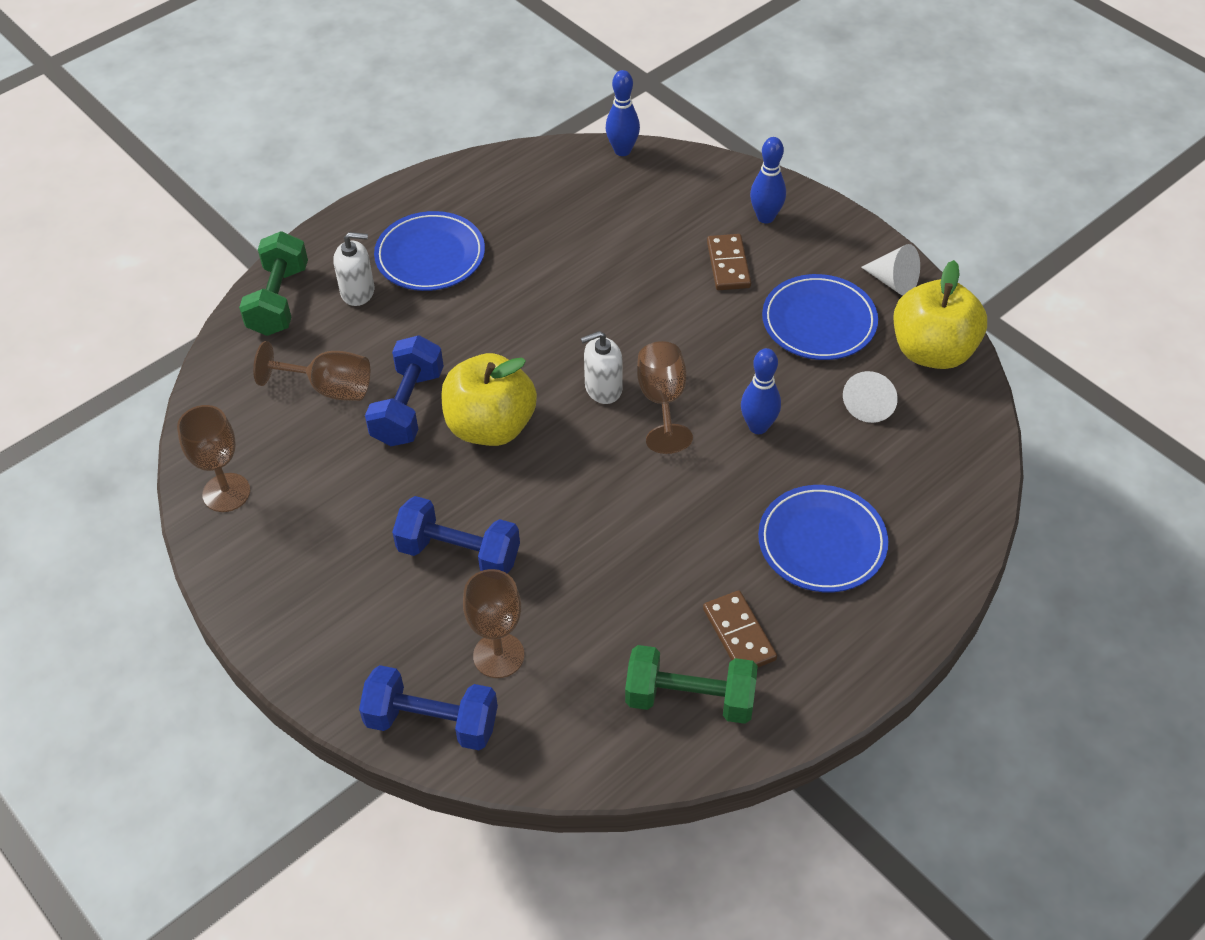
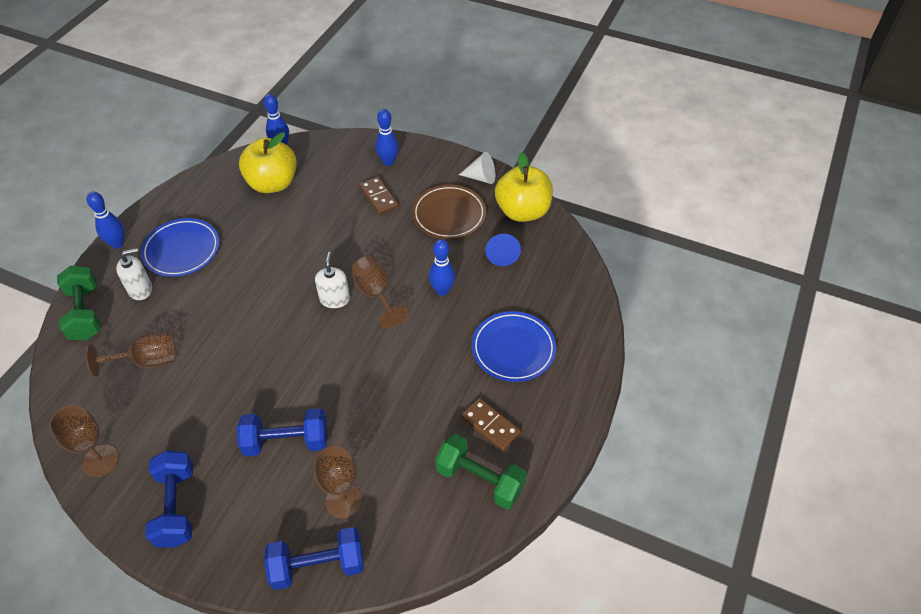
camera: 25 degrees left, 0 degrees up
(353, 221) = (117, 244): none -> blue bowling pin
(408, 407) = (209, 355): blue dumbbell -> blue dumbbell (176, 507)
(490, 426) = (271, 349): yellow apple -> yellow apple (273, 183)
(603, 388) = (335, 299): white soap dispenser -> white soap dispenser turned 135 degrees clockwise
(690, 699) = (480, 480): green dumbbell -> green dumbbell turned 45 degrees clockwise
(819, 322) = (449, 215): blue plate -> brown plate
(870, 404) = (502, 254): white cone -> blue cone

